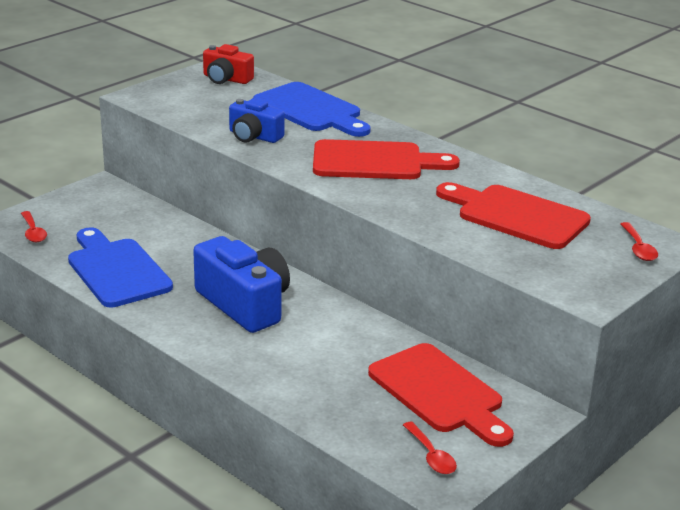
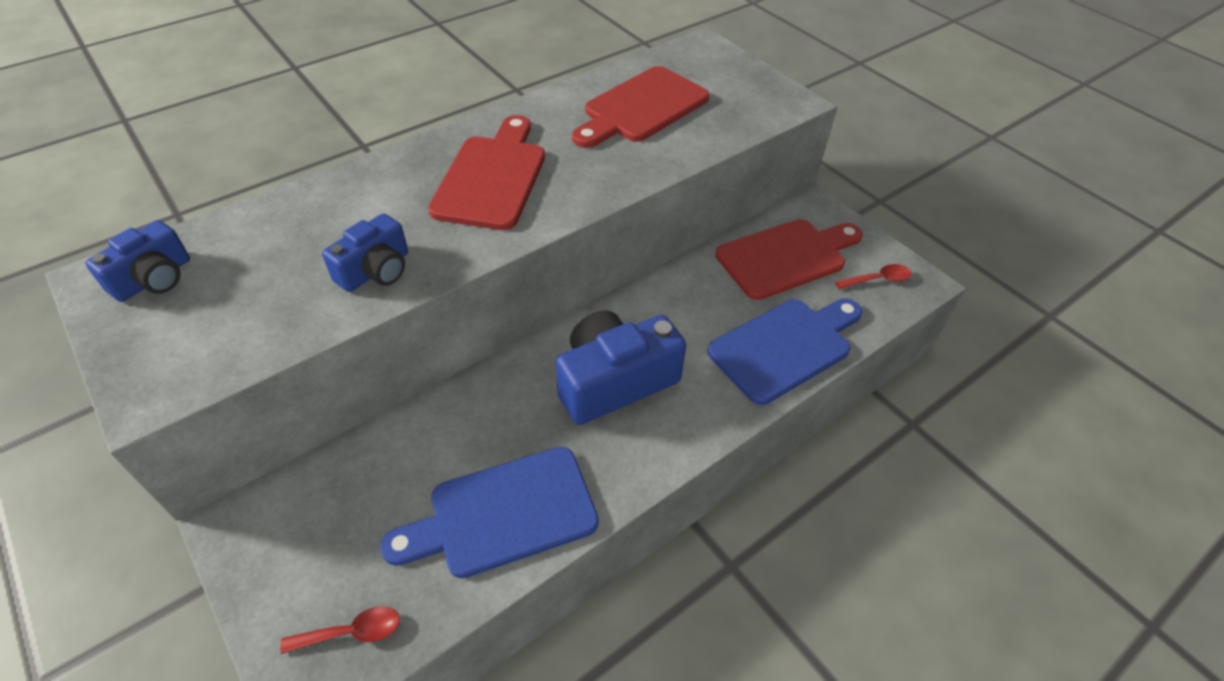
camera: 80 degrees left, 20 degrees up
(226, 79) = (154, 279): red camera -> blue camera
(311, 110) = (319, 207): blue cutting board -> blue cutting board (785, 347)
(638, 248) = (711, 59): red spoon -> none

